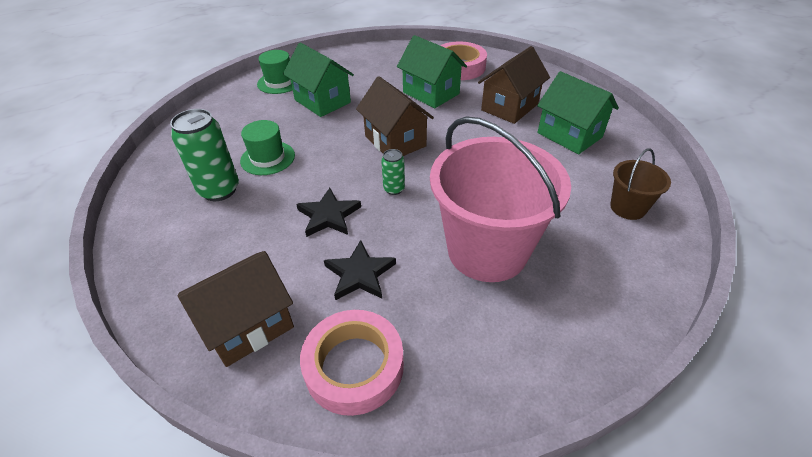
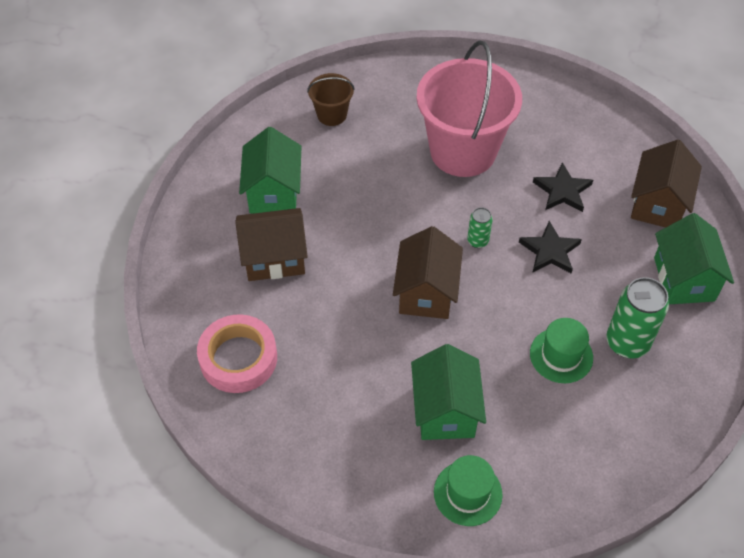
camera: 140 degrees left, 10 degrees up
(248, 325) = (658, 204): brown house -> brown house turned 75 degrees counterclockwise
(354, 366) = (607, 143): pink tape -> none
(431, 93) = (321, 336): green house -> green house (684, 279)

